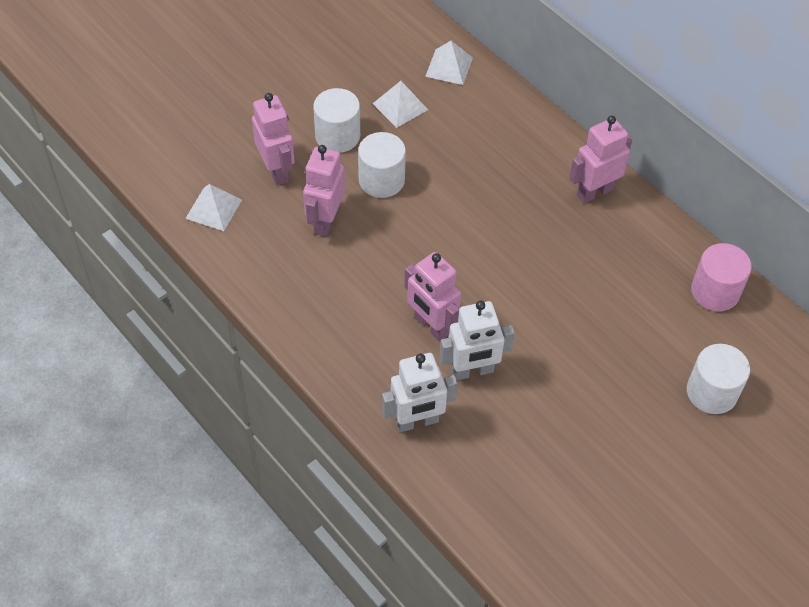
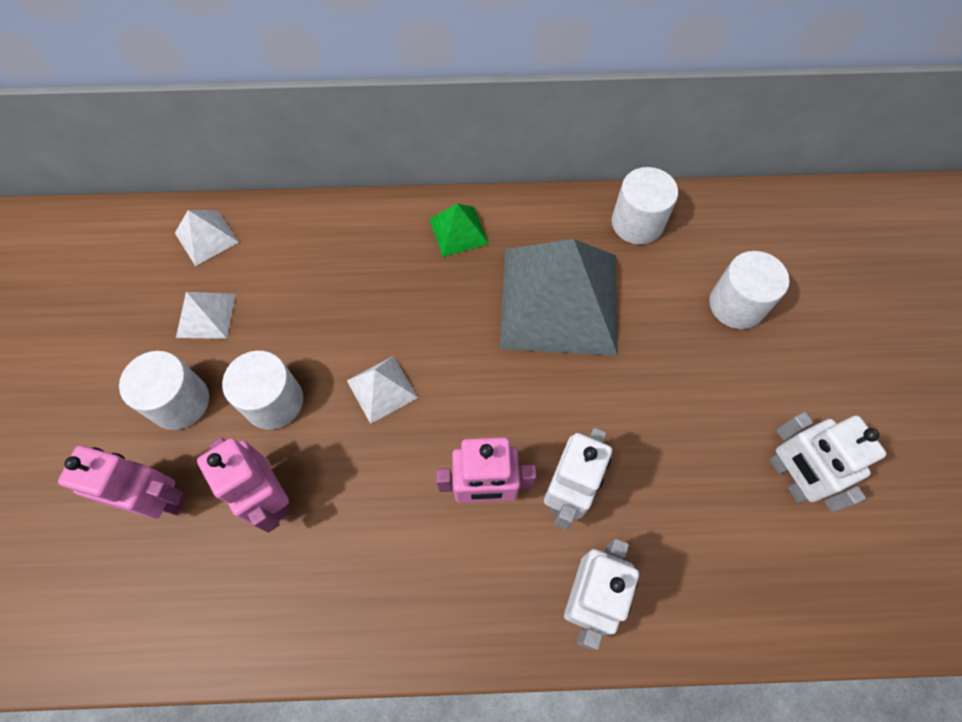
camera: 50 degrees left, 10 degrees up
(213, 209) = (139, 612): white pyramid -> white pyramid (382, 389)
(594, 192) = (458, 231): pink robot -> green pyramid
(603, 283) = (559, 300): none -> grey pyramid
(606, 495) = (789, 477): none -> white robot
(715, 291) = (637, 223): pink cylinder -> white cylinder

